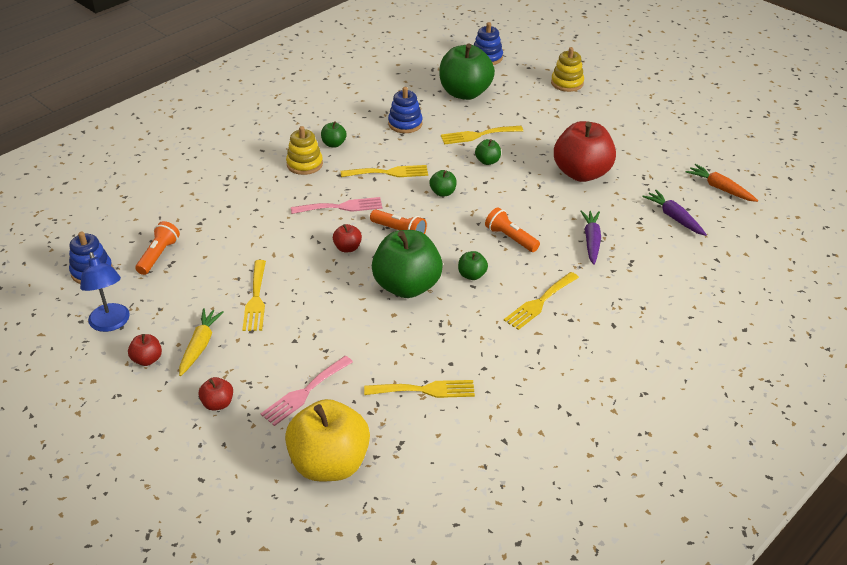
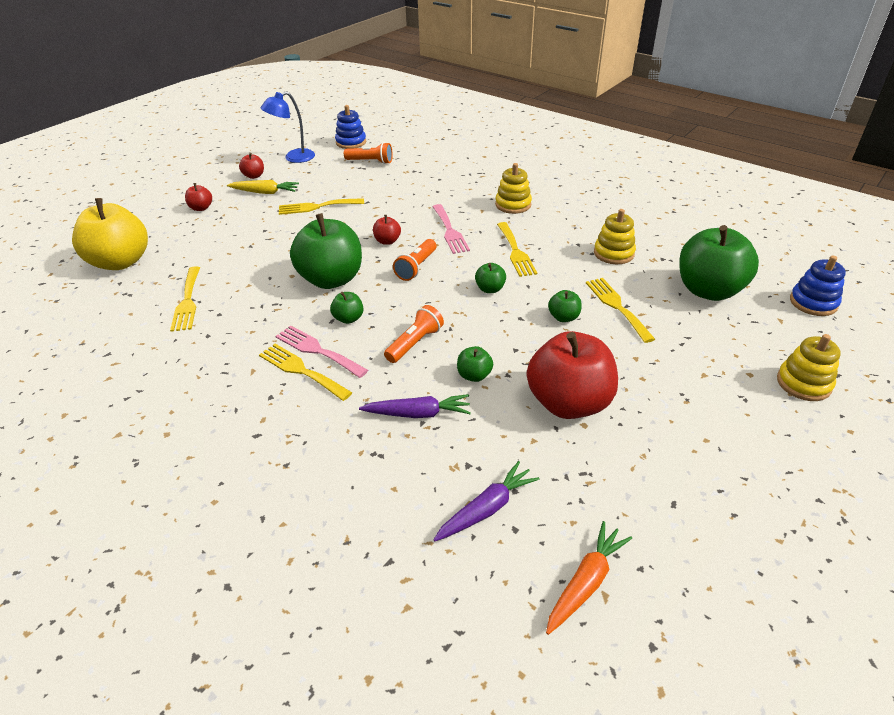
camera: 85 degrees right, 0 degrees up
(304, 392) = (202, 242): pink fork -> pink fork (317, 350)
(334, 144) = (554, 215): green apple -> green apple (474, 375)
(405, 124) = (613, 253): blue stacking toy -> yellow stacking toy

